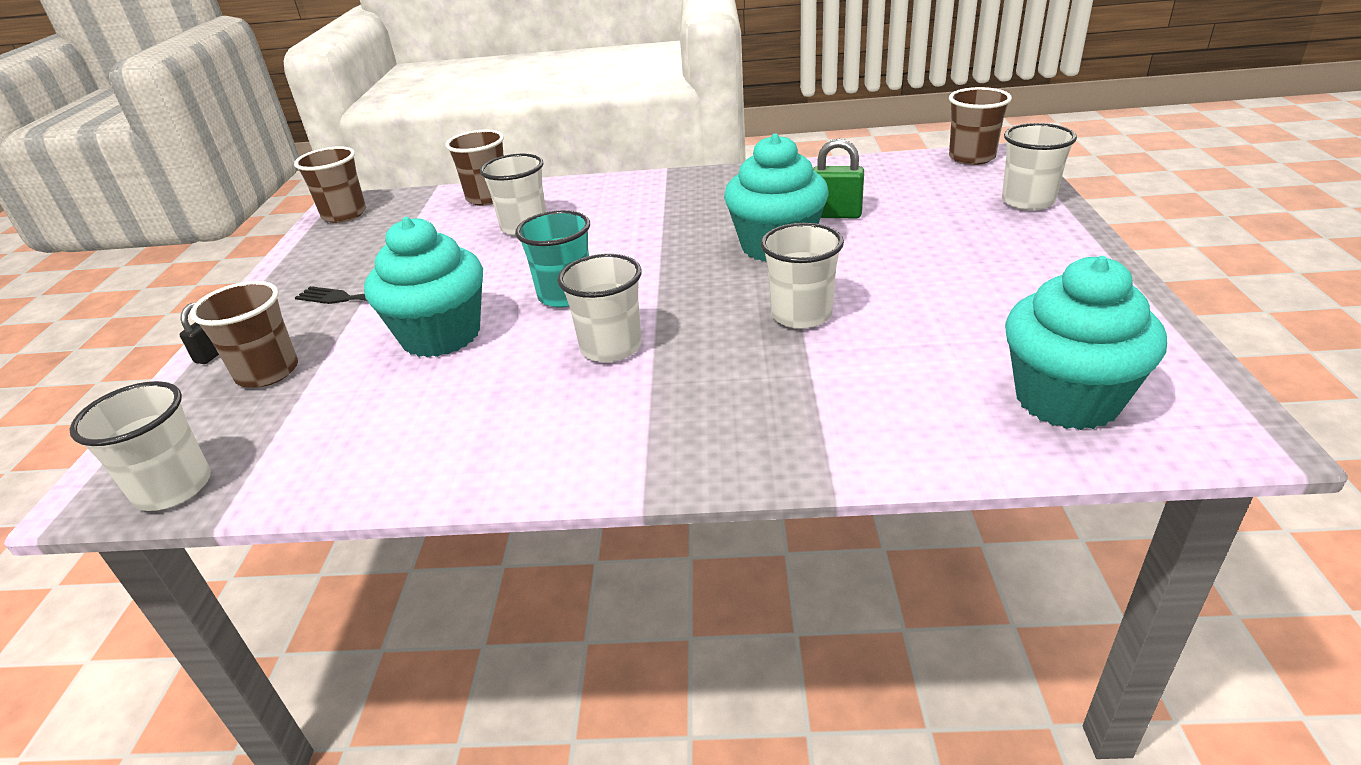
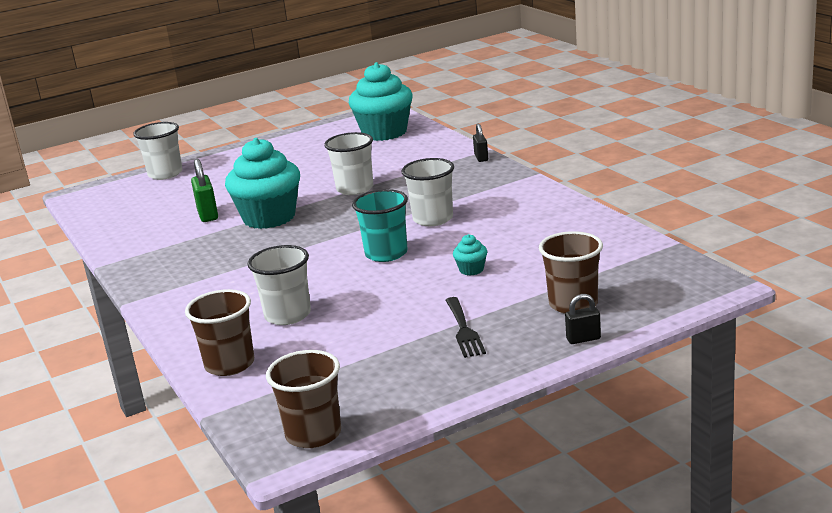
camera: 120 degrees left, 10 degrees down
(173, 488) = (681, 267): white cup -> none
(441, 335) = (471, 270): turquoise cupcake -> turquoise cupcake, size x0.40
(796, 466) = (481, 158): none -> black padlock
(971, 157) = (83, 202): brown cup -> none

